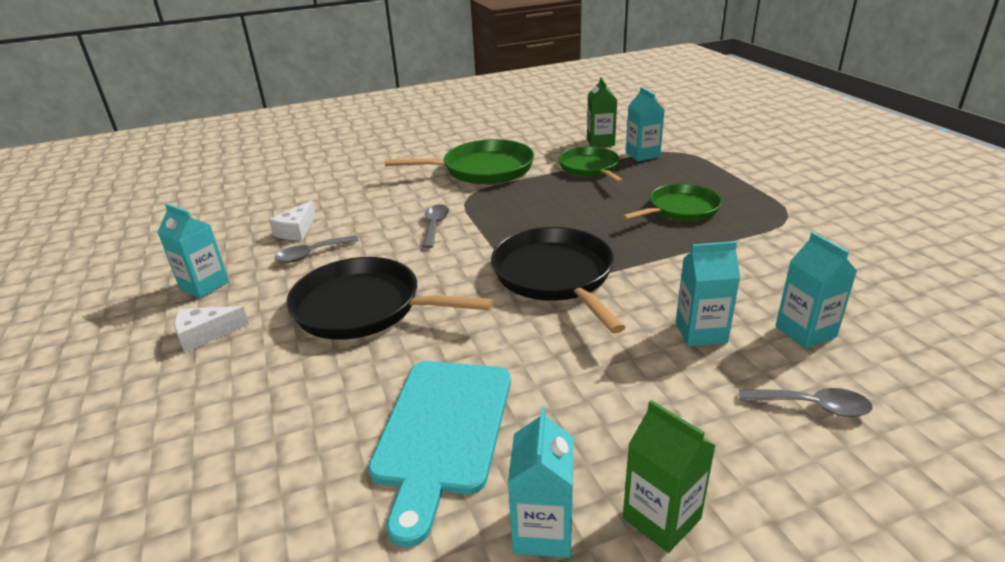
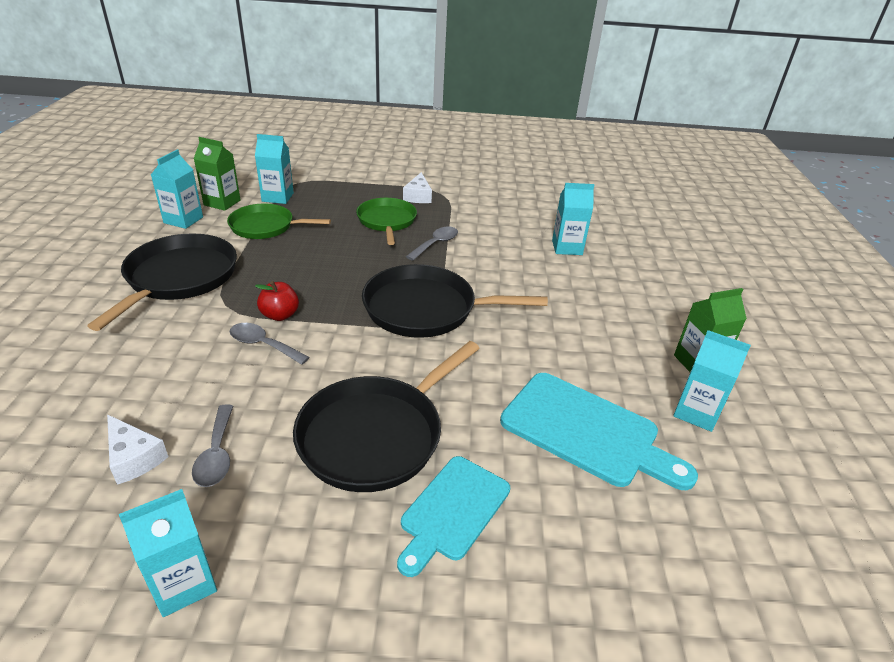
camera: 70 degrees left, 5 degrees up
(205, 334) = (316, 591): white cheese -> white cheese (418, 196)
(296, 372) = (452, 511): none -> turquoise cutting board
(476, 218) = (280, 315): none -> red apple
(483, 169) = (179, 278): green pan -> black pan
(701, 332) = (543, 280): turquoise carton -> turquoise carton (183, 220)
(813, 406) = (631, 276): grey spoon -> grey spoon (436, 244)

